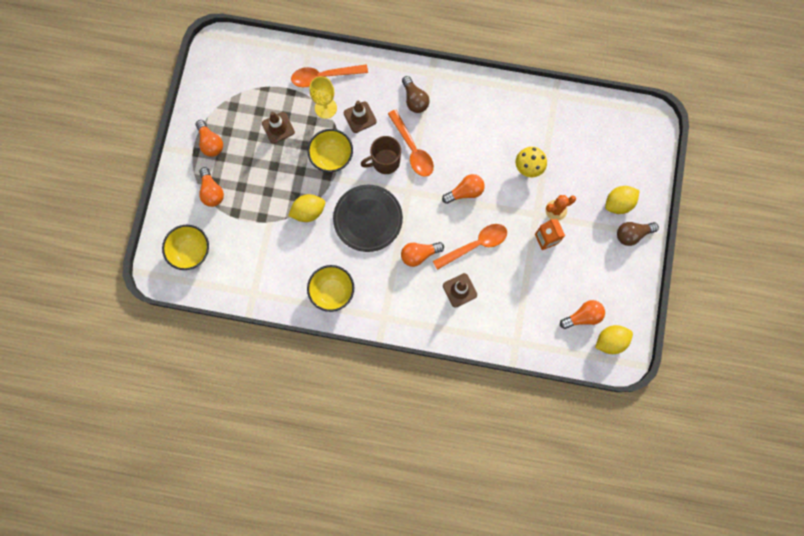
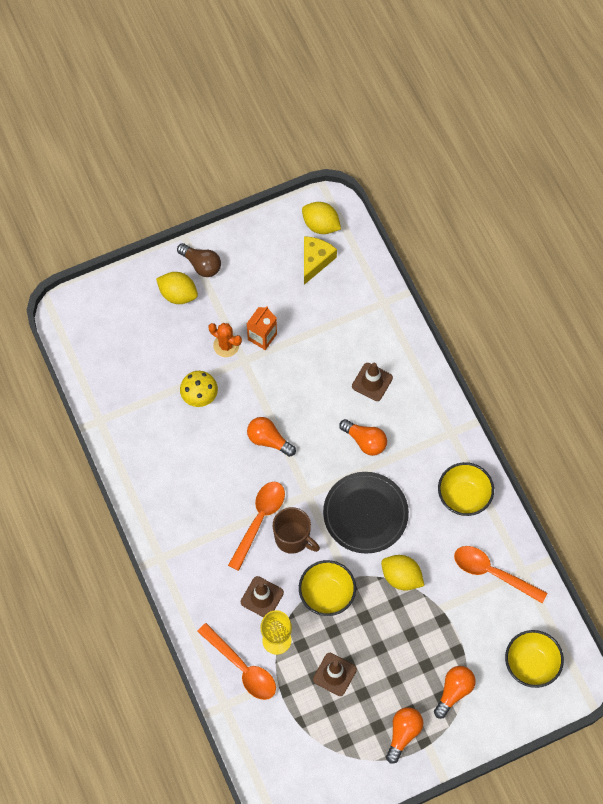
camera: 125 degrees left, 10 degrees down
(414, 100) = (202, 555): brown light bulb -> none
(475, 245) = (316, 396): orange spoon -> orange spoon (492, 573)
(583, 316) = (315, 261): orange light bulb -> yellow cheese

